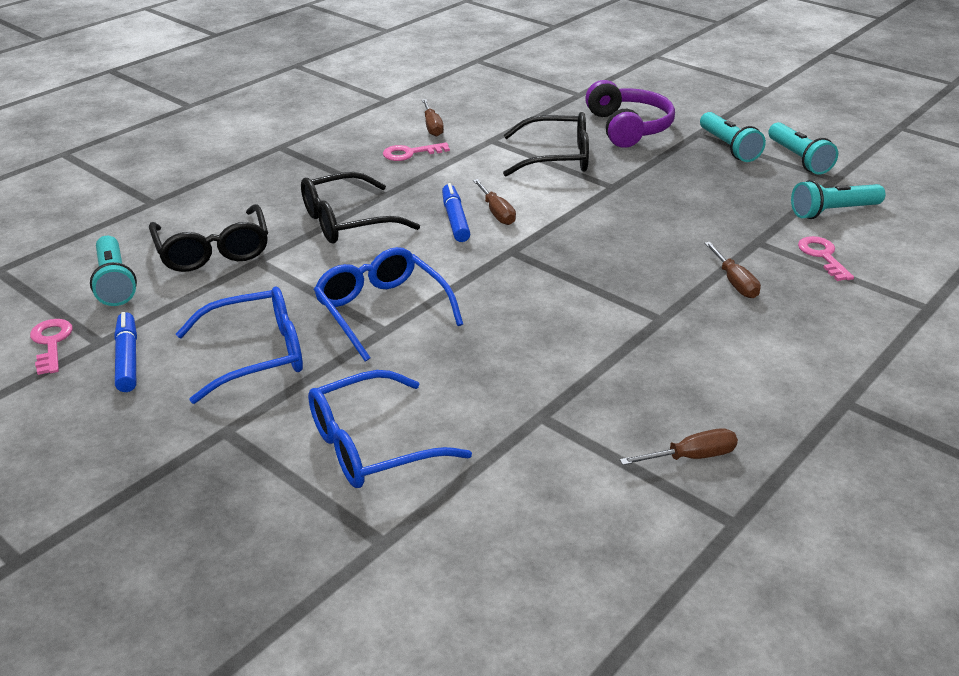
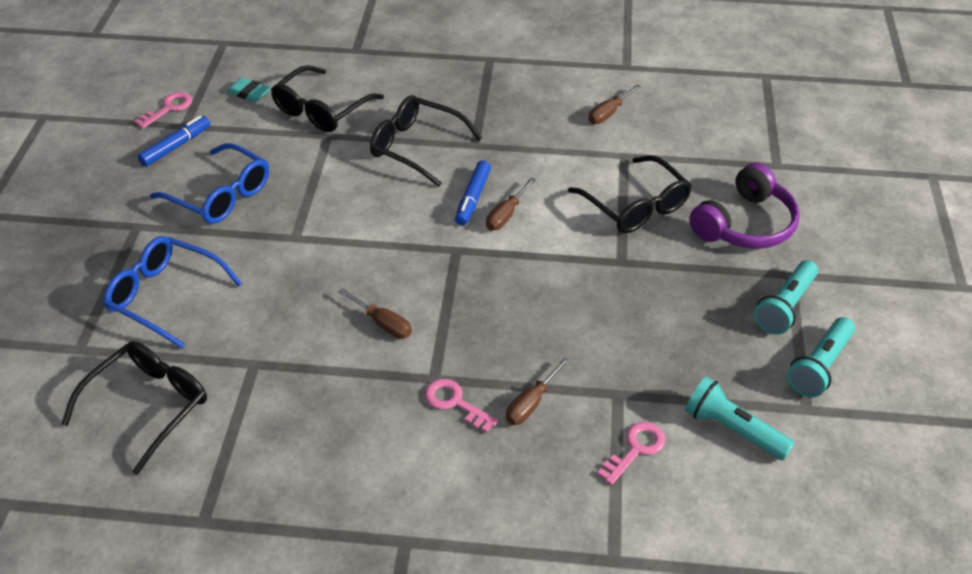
camera: 55 degrees right, 10 degrees up
(114, 282) = (249, 93): turquoise flashlight -> turquoise eraser
(382, 310) = (317, 224): blue glasses -> none
(410, 153) = (551, 124): pink key -> pink key (455, 403)
(455, 220) = (473, 198): blue marker -> blue marker turned 150 degrees clockwise
(533, 511) = (149, 406): none -> black glasses
(691, 457) = (262, 467): brown screwdriver -> brown screwdriver (383, 323)

